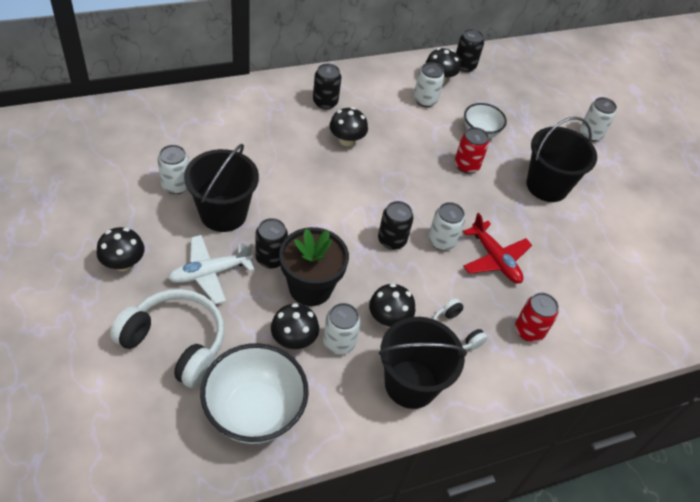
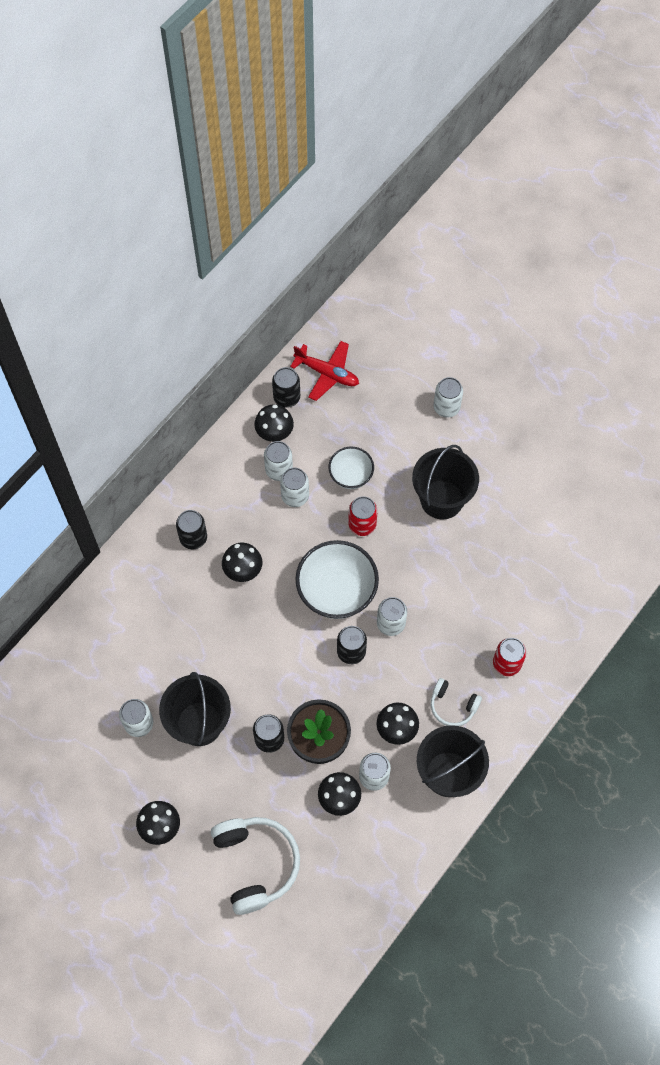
camera: 25 degrees left, 15 degrees up
(175, 343) = (256, 864): white headphones -> white headphones turned 75 degrees clockwise
(210, 273) = (233, 787): white plane -> none
(254, 412) = (354, 876): white bowl -> white bowl (336, 592)
(425, 121) = (295, 496): none -> white can
(495, 259) = (443, 611): red plane -> red plane (327, 373)

